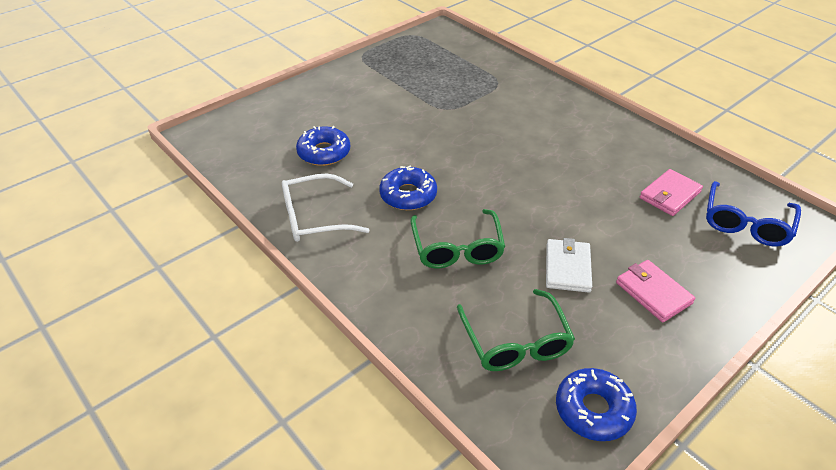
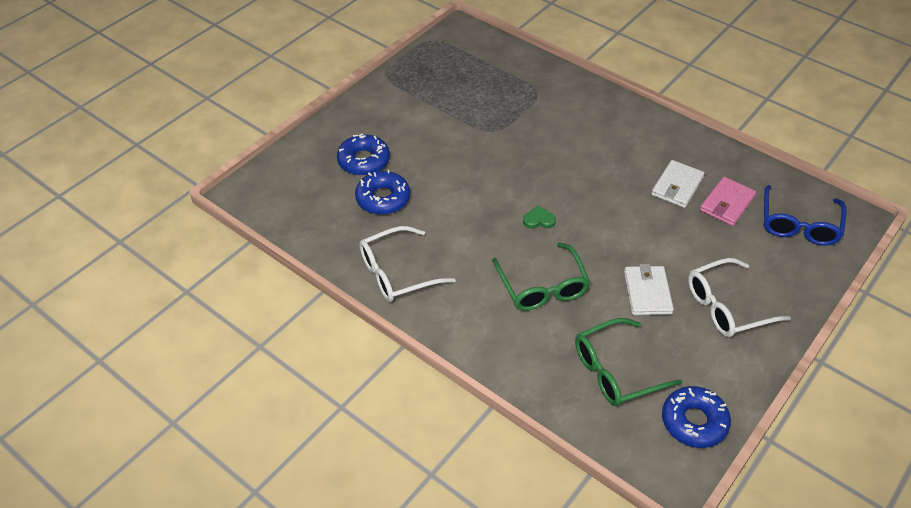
camera: 10 degrees left, 5 degrees up
(408, 195) = (481, 236): blue donut -> blue donut (364, 161)
(470, 187) = (539, 220): none -> green heart
(515, 342) = (616, 371): green glasses -> green glasses turned 90 degrees clockwise
(619, 174) = (677, 186): none -> white wallet
(653, 293) = (727, 306): pink wallet -> white glasses

